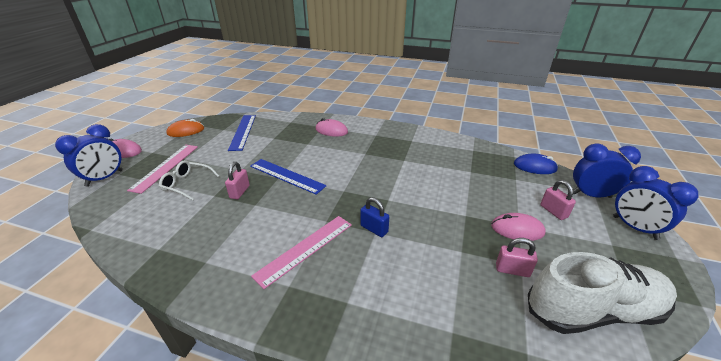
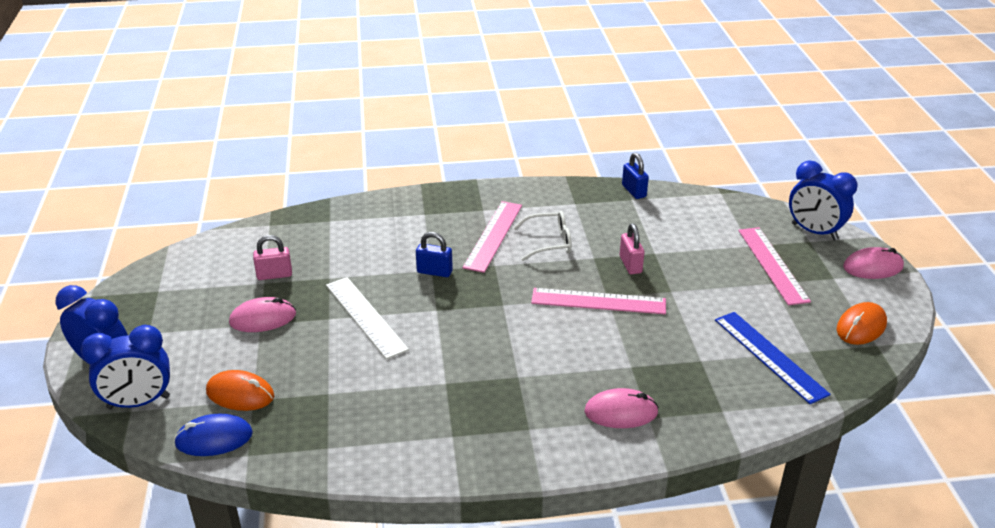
camera: 155 degrees right, 0 degrees up
(105, 178) = (814, 232): blue clock -> blue clock turned 60 degrees counterclockwise
(143, 257) = (634, 191): none -> blue padlock
(187, 184) = (707, 254): white glasses -> white glasses (549, 242)
(287, 176) = (598, 301): blue ruler -> pink ruler
(438, 208) = (366, 316): none -> white ruler
(524, 183) = (240, 394): none -> orange mouse
(553, 211) = (208, 357): pink padlock -> none
(592, 310) = (203, 264): white shoe -> none

